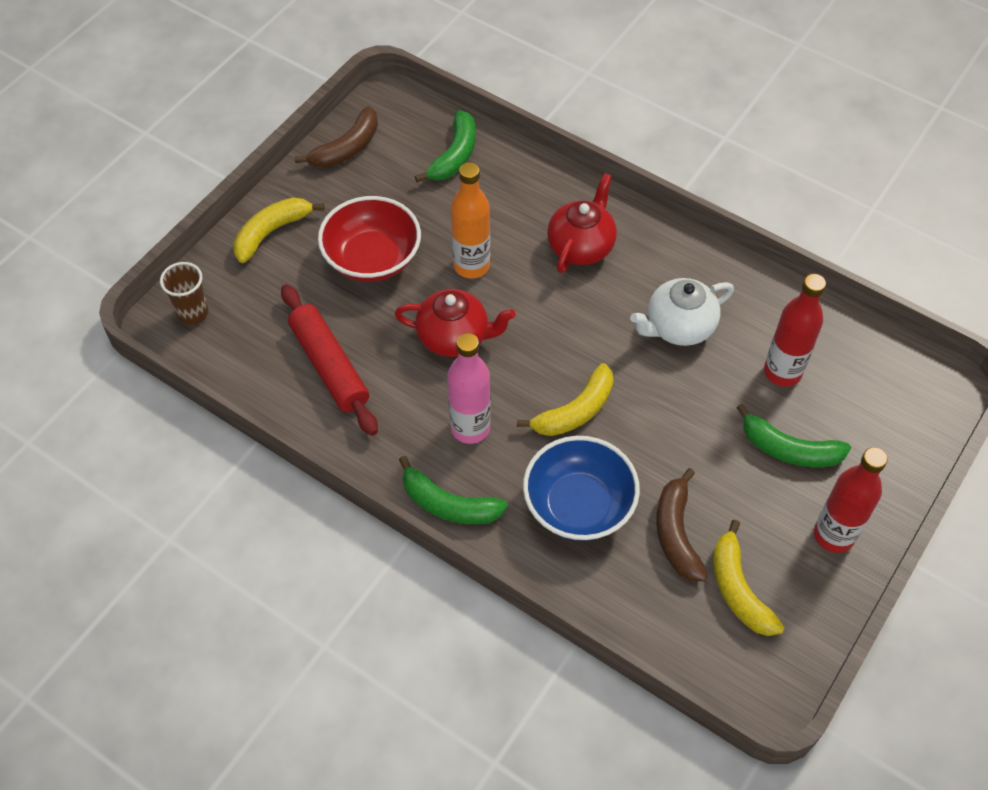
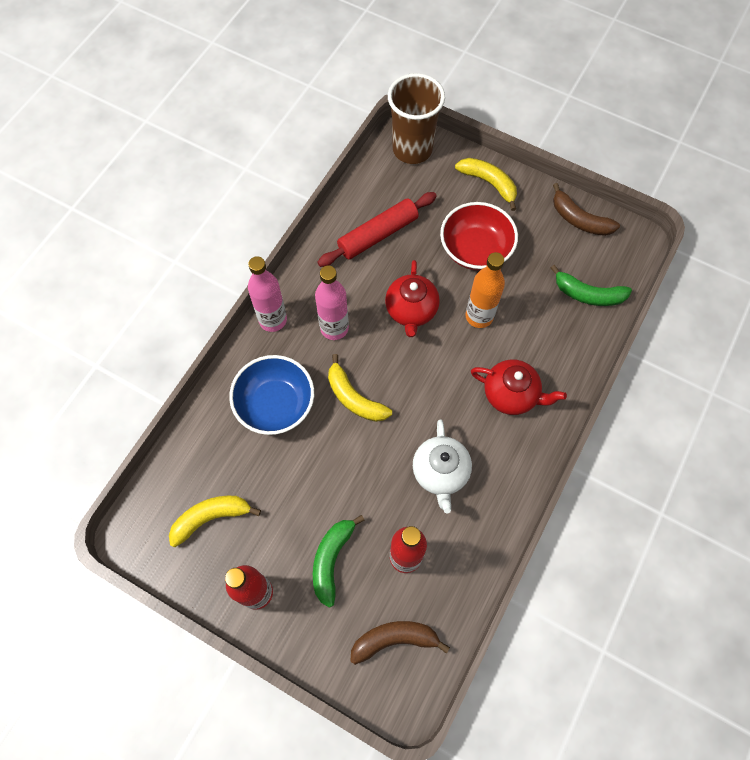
camera: 85 degrees right, 10 degrees up
(193, 313) = (412, 149): brown cup -> brown cup, size x1.88
(448, 504) = (273, 320): green banana -> pink bottle
(676, 533) = (255, 473): brown banana -> brown banana (394, 639)
(678, 327) = (440, 472): white teapot -> white teapot turned 150 degrees counterclockwise

